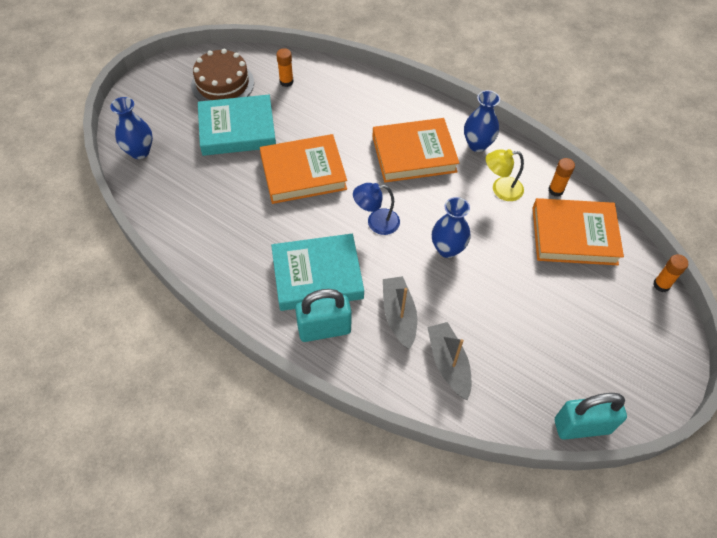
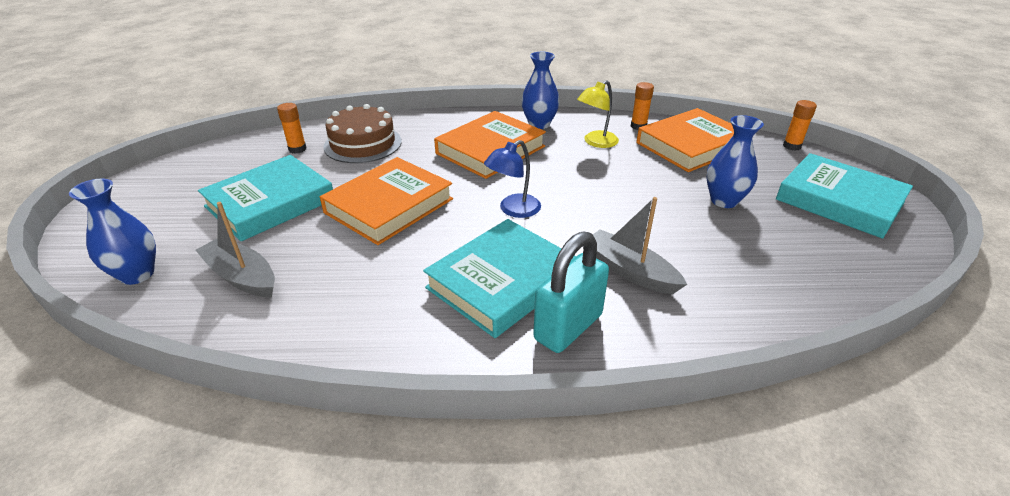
camera: 35 degrees left, 20 degrees down
(222, 84) = (216, 175): brown cake -> brown cake (363, 144)
(447, 249) = (605, 198): blue vase -> blue vase (724, 201)
(448, 363) = (727, 284): grey boat -> grey boat (242, 276)
(582, 426) = (895, 265): turquoise padlock -> none
(621, 356) = (839, 201): none -> turquoise book

